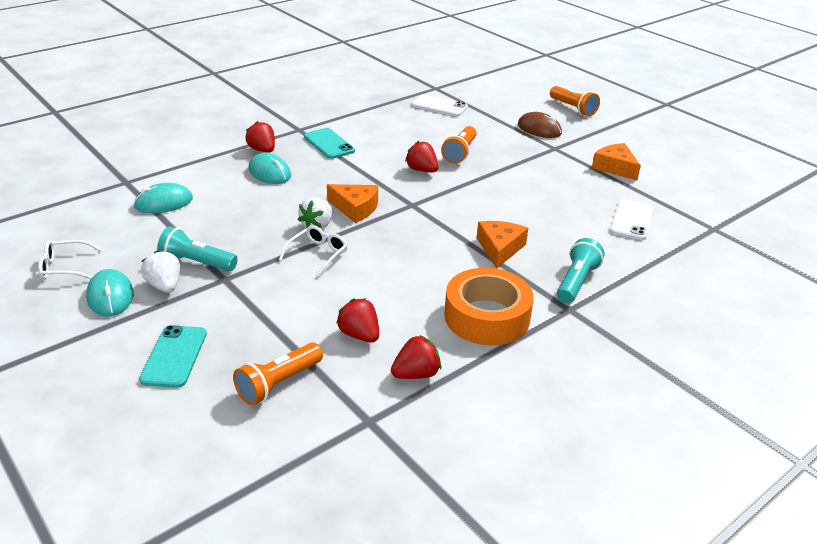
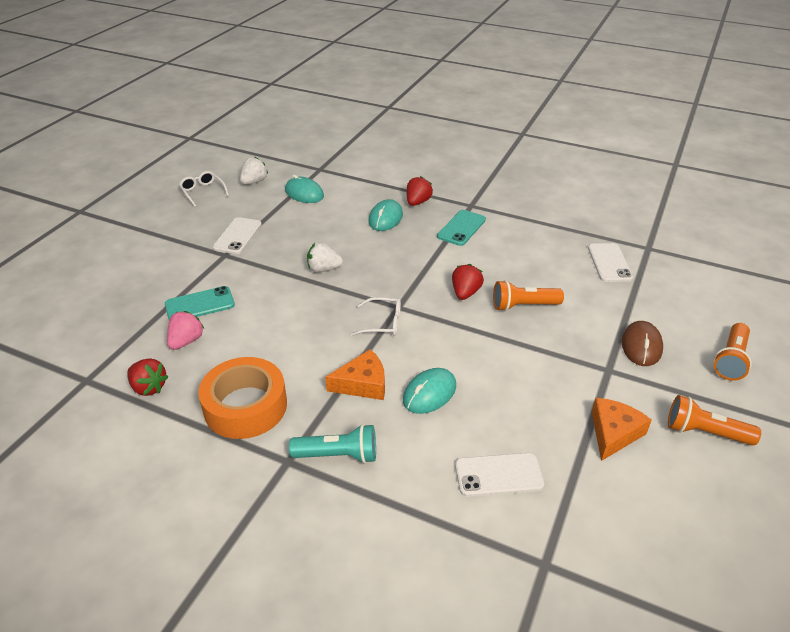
camera: 65 degrees right, 5 degrees up
(110, 296) = (180, 220): turquoise mouse -> turquoise mouse (429, 393)
(165, 286) = (203, 235): white strawberry -> white strawberry (254, 182)
(174, 356) = (128, 269): turquoise phone -> turquoise phone (200, 304)
(197, 263) = (237, 236): turquoise flashlight -> white phone
(278, 383) = (114, 323): orange flashlight -> orange flashlight (705, 432)
(317, 254) = (282, 283): white glasses -> white glasses (382, 323)
(355, 208) = (366, 278): orange cheese -> none
(359, 335) = (186, 341): red strawberry -> pink strawberry

